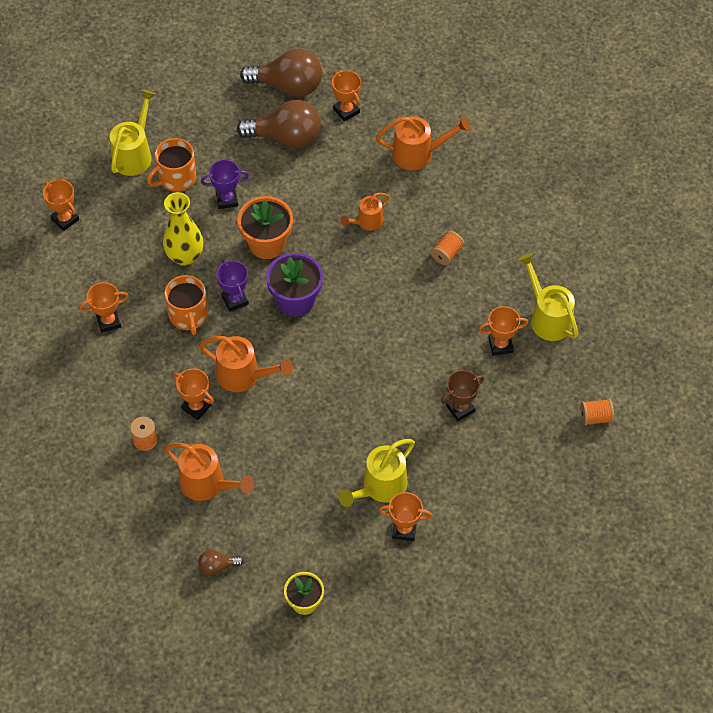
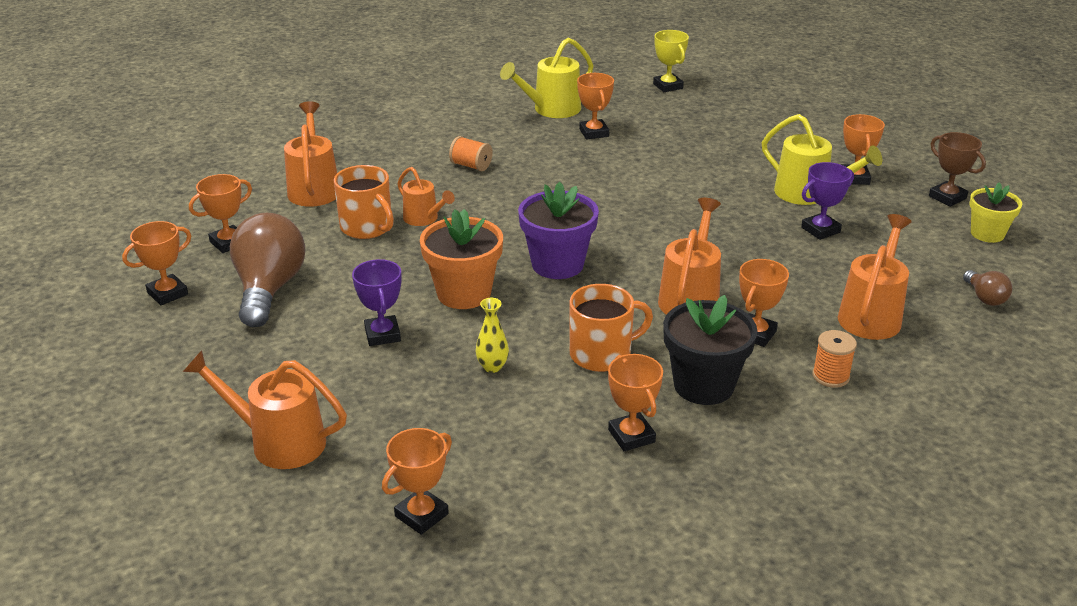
camera: 95 degrees left, 25 degrees down
(134, 154) = (278, 442): yellow watering can -> orange watering can
(148, 366) = (703, 385): none -> black flower pot
(176, 178) = (336, 389): orange mug -> orange mug (367, 227)
(185, 256) = (492, 367): yellow vase -> yellow vase, size x0.52
(235, 300) = (566, 314): purple trophy -> purple trophy (820, 230)
(288, 86) = (167, 293): brown light bulb -> orange trophy
(460, 408) = (684, 152): brown trophy -> brown trophy (947, 197)
(595, 417) = (668, 86): orange spool -> yellow trophy

